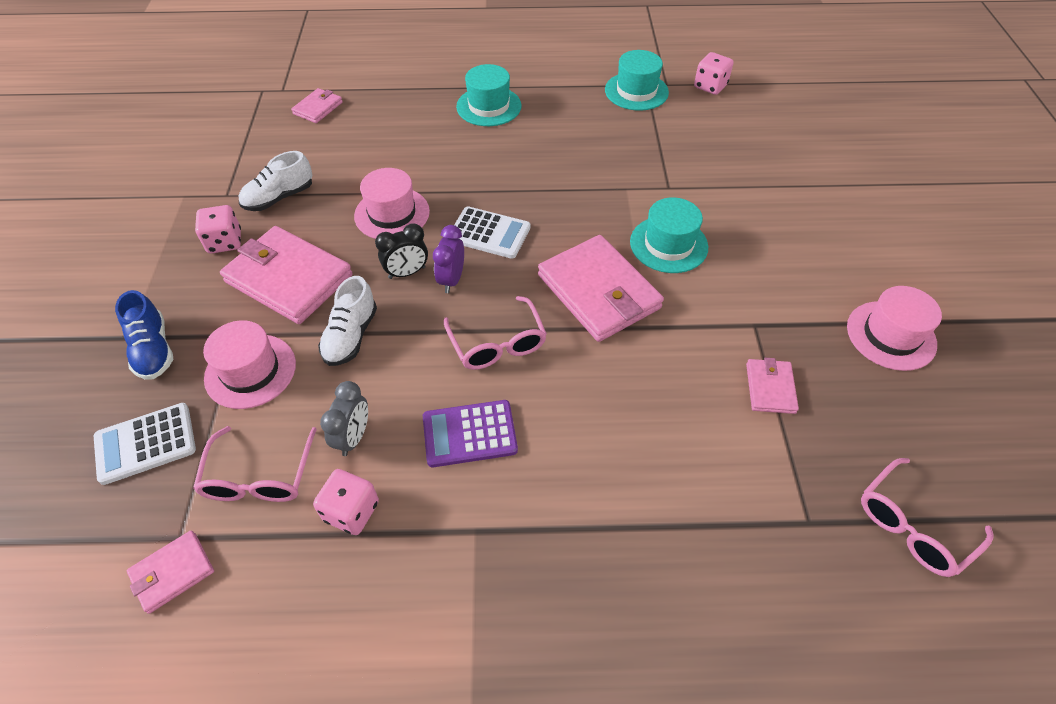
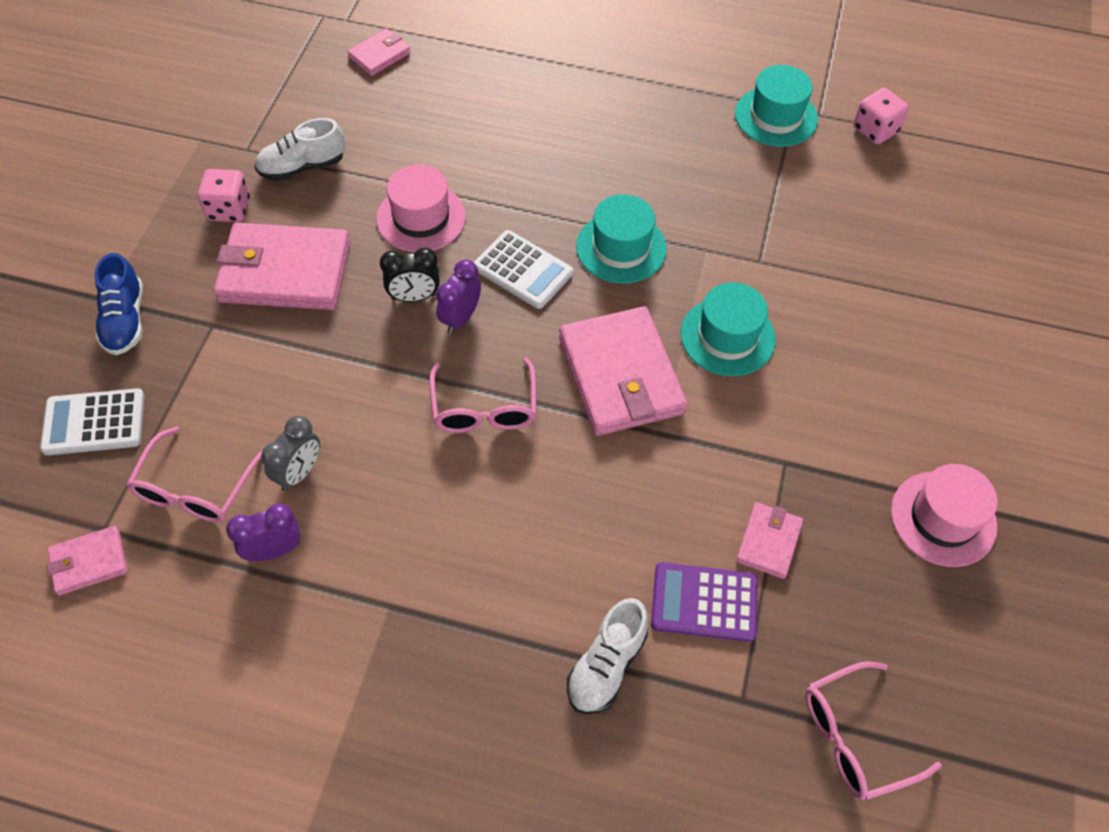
camera: 15 degrees right, 5 degrees up
(250, 371) = (216, 370): pink hat -> none
(289, 278) = (284, 271): pink wallet -> pink wallet turned 45 degrees counterclockwise
(351, 336) = (330, 358): white shoe -> white shoe (606, 666)
(351, 511) = (274, 550): pink dice -> purple clock
(469, 434) = (419, 502): purple calculator -> purple calculator (704, 602)
(489, 106) = (583, 97): turquoise hat -> turquoise hat (621, 248)

